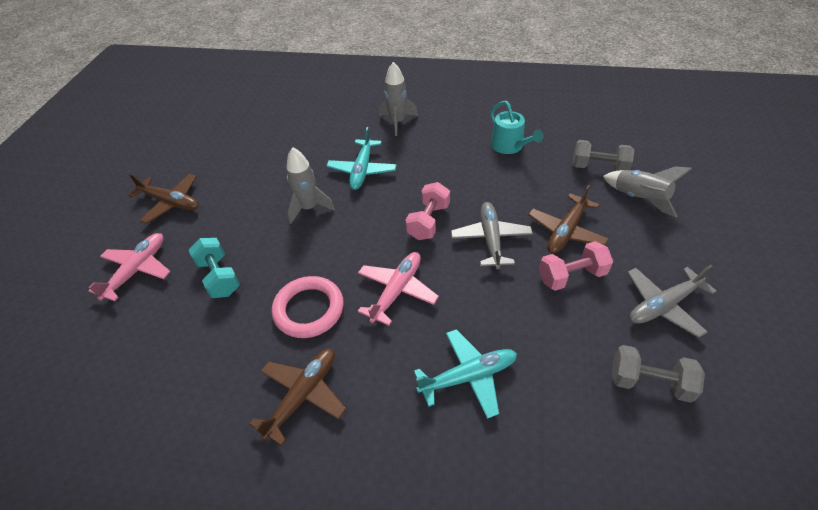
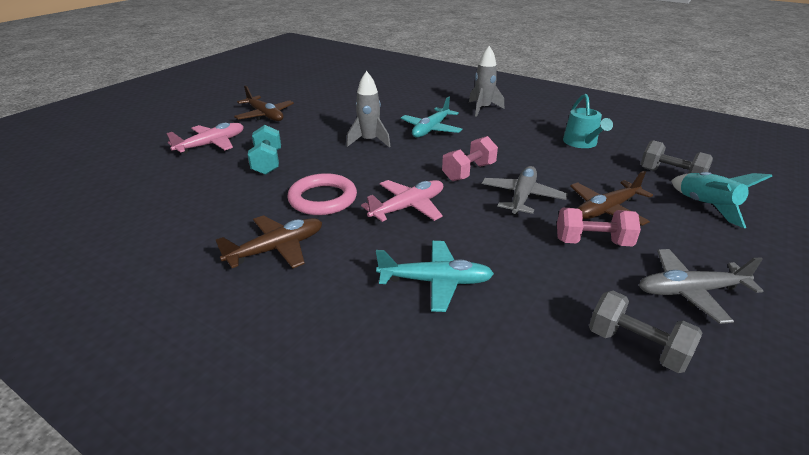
camera: 20 degrees right, 15 degrees down
(639, 198) = (706, 206): grey rocket -> turquoise rocket

